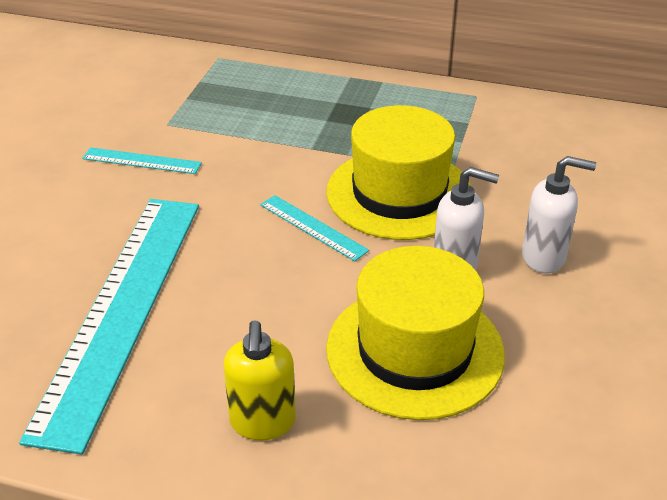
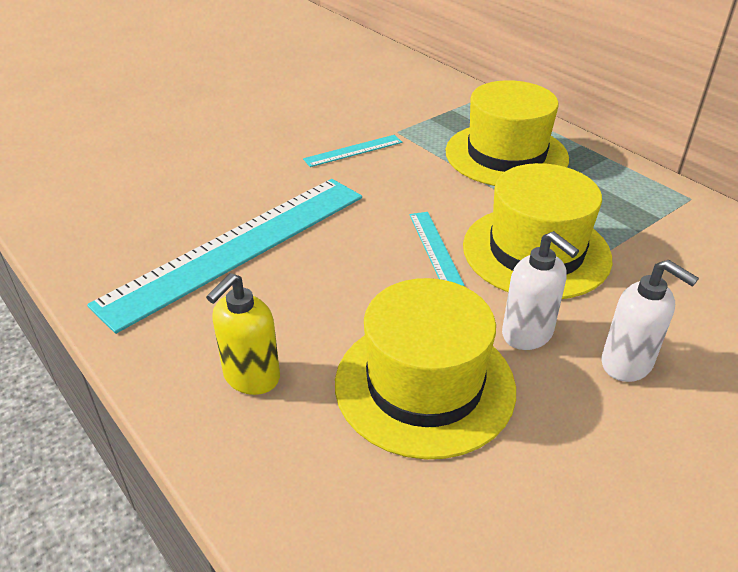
camera: 35 degrees right, 0 degrees up
(141, 161) = (353, 151): turquoise ruler -> turquoise ruler turned 75 degrees counterclockwise
(294, 111) = (506, 155): none -> yellow hat

